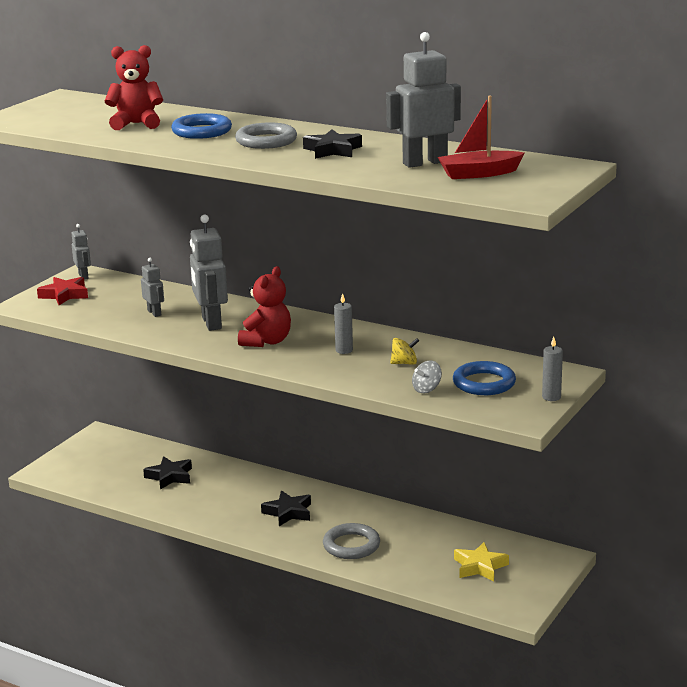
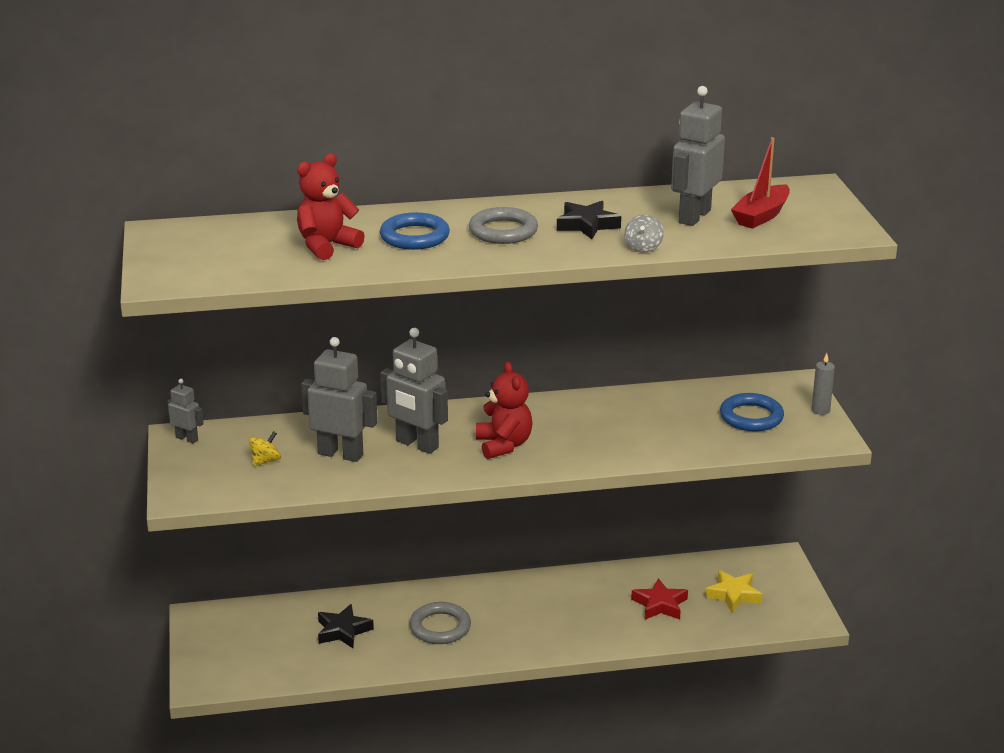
camera: 40 degrees left, 5 degrees up
(64, 295) = (206, 468): red star -> red star (660, 604)
(154, 313) = (341, 454): grey robot -> grey robot, size x1.89
(288, 512) = (508, 617): black star -> none
(344, 350) = (587, 428): grey candle -> none
(351, 545) = (607, 624): grey ring -> grey ring (440, 627)
(404, 363) = (658, 422): yellow spinning top -> yellow spinning top (265, 461)
(426, 389) = (718, 441): grey spinning top -> grey spinning top (643, 247)

